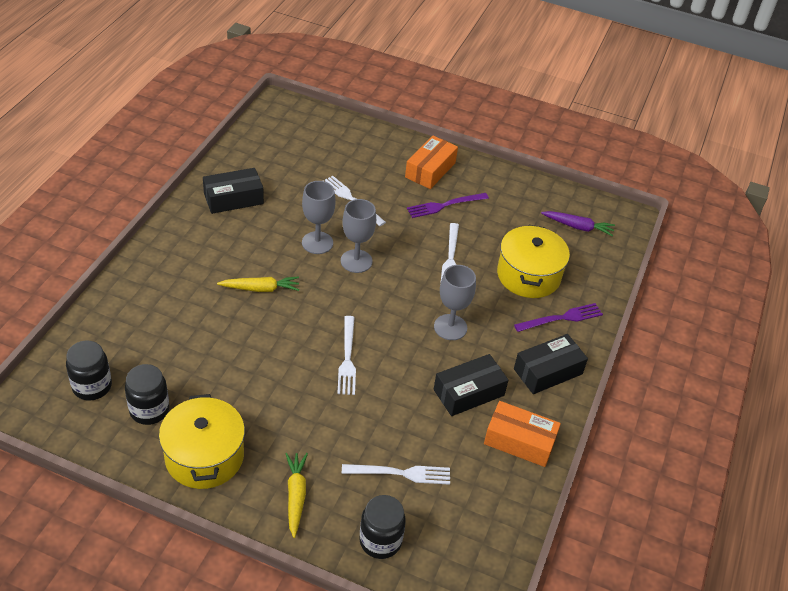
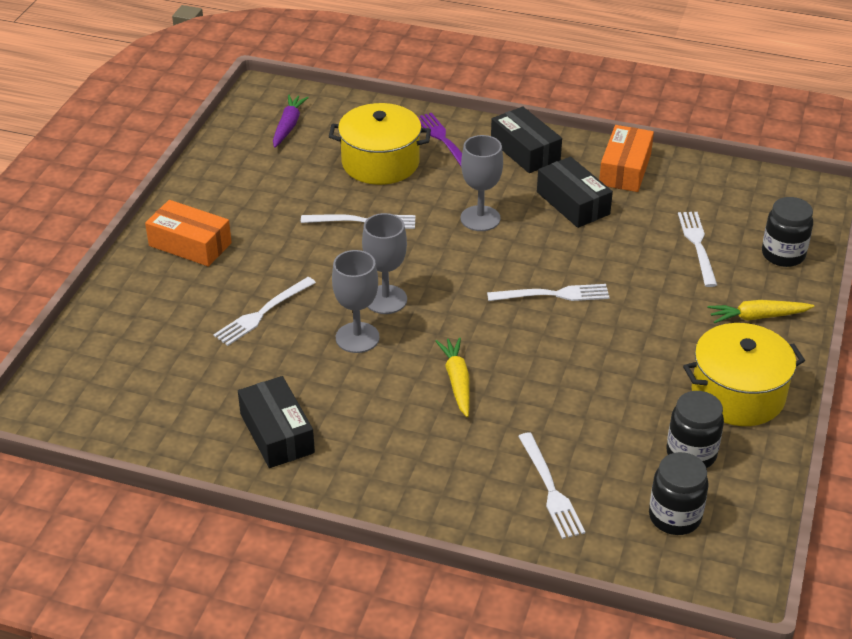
camera: 90 degrees left, 5 degrees down
(142, 322) = (550, 489): none -> white fork
(444, 205) = (263, 229): purple fork -> none

